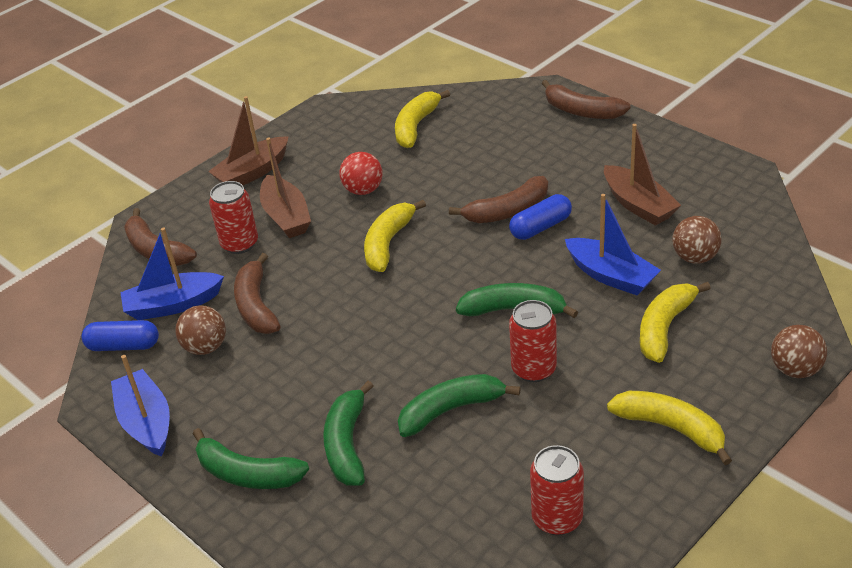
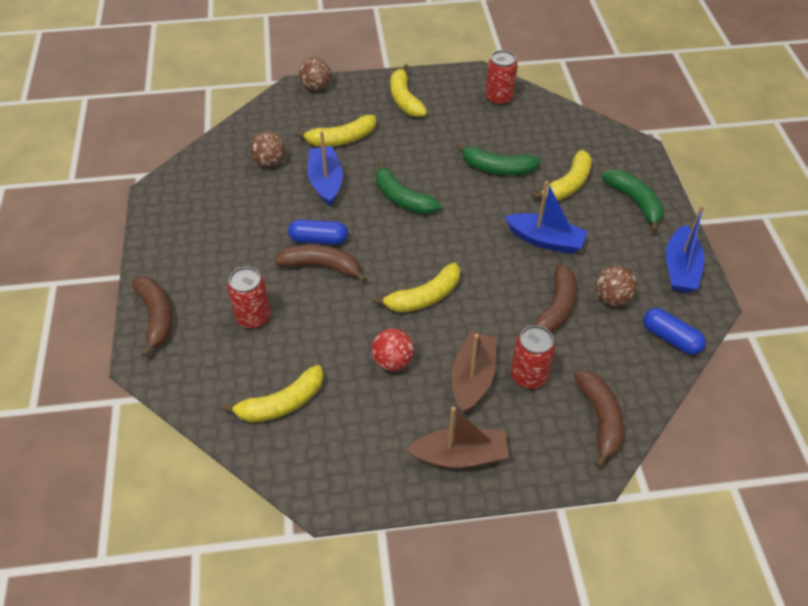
camera: 145 degrees left, 10 degrees up
(173, 305) = (615, 351): blue boat -> blue boat (545, 240)
(347, 444) = (568, 184): green banana -> yellow banana
(534, 369) = (432, 161): red can -> red can (253, 317)
(638, 205) = (245, 213): brown boat -> none

